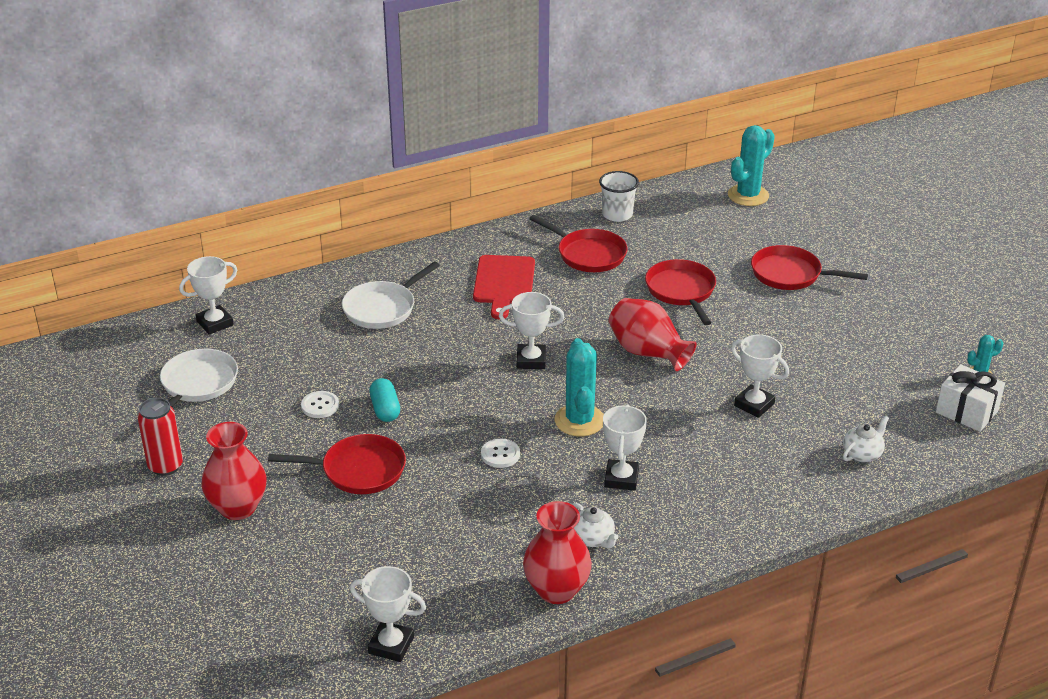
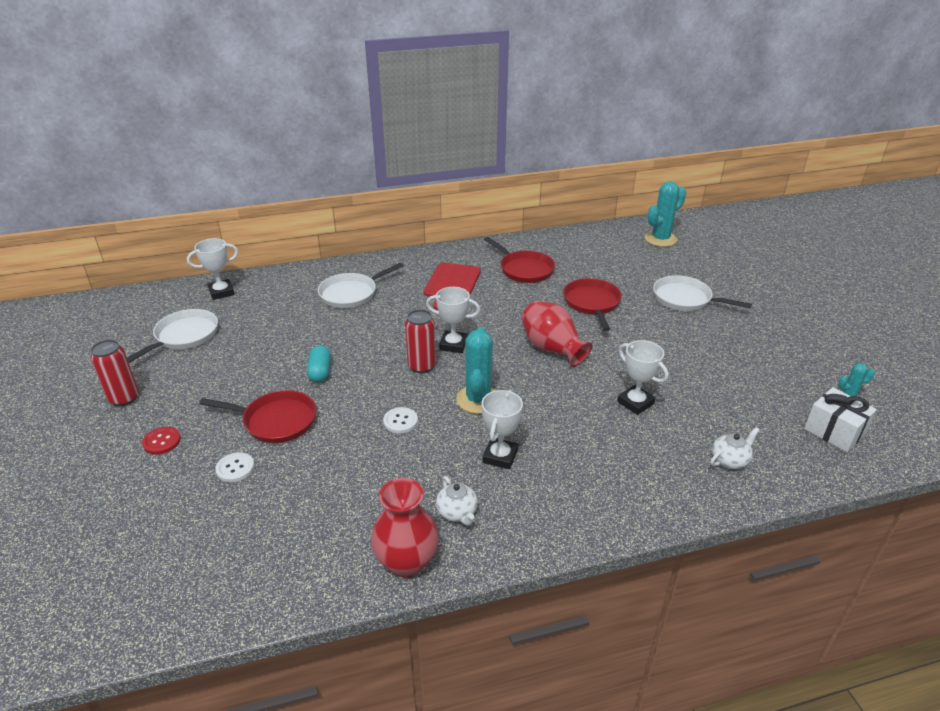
camera: 10 degrees right, 0 degrees up
(238, 507) = (162, 441): red vase -> red button
(320, 406) = (270, 363): white button -> white button (235, 468)
(391, 645) = (229, 599): white trophy -> none
(502, 390) = (421, 366): none -> red can
(617, 214) = (554, 244): white cup -> none
(790, 274) = (685, 299): red pan -> white pan

